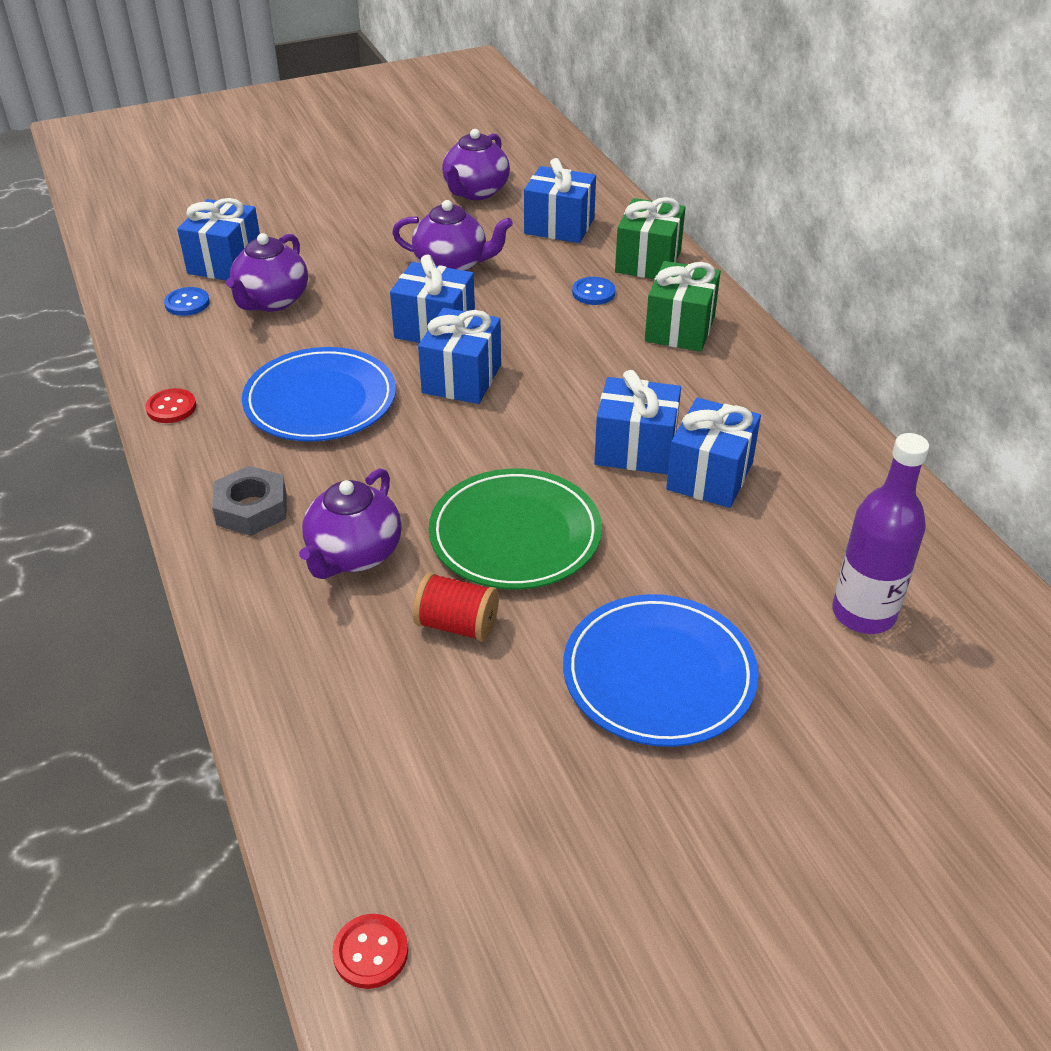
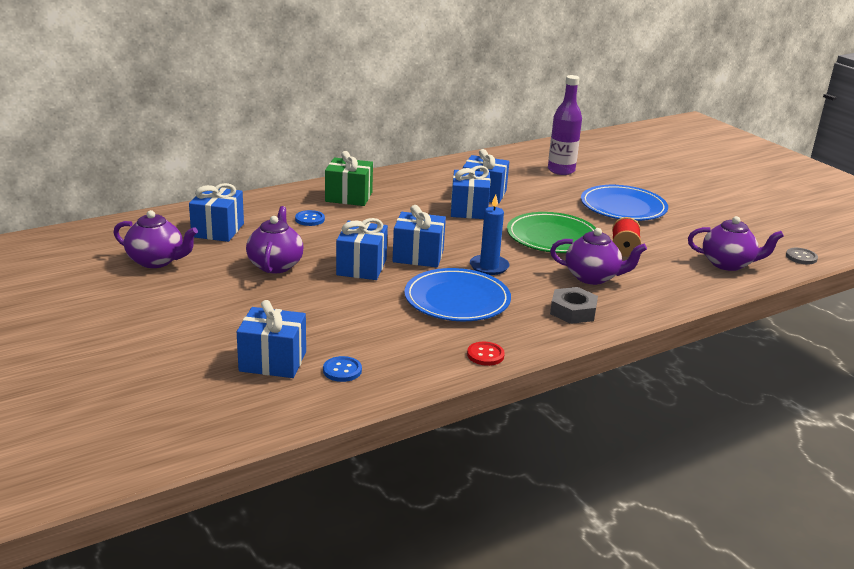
camera: 100 degrees left, 15 degrees down
(271, 301) = (334, 332): purple teapot -> purple teapot (728, 264)
(370, 952) = (801, 257): red button -> grey button
(414, 443) = (489, 267): none -> blue candle
(648, 261) = (269, 204): green gift -> none

